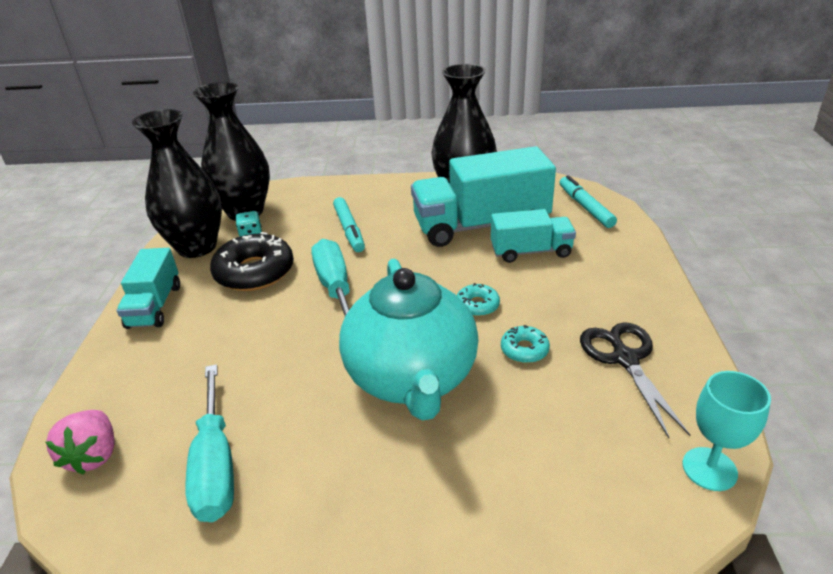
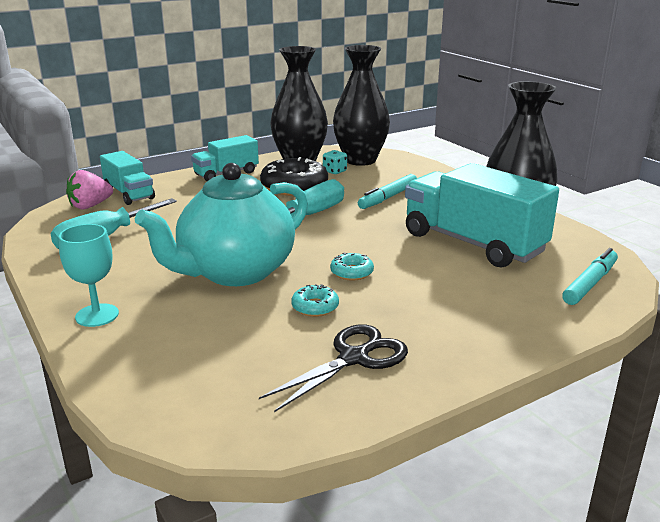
camera: 55 degrees right, 10 degrees down
(531, 251) = (464, 275): turquoise truck -> turquoise truck (129, 194)
(709, 469) = (240, 432): turquoise goblet -> turquoise goblet (97, 315)

